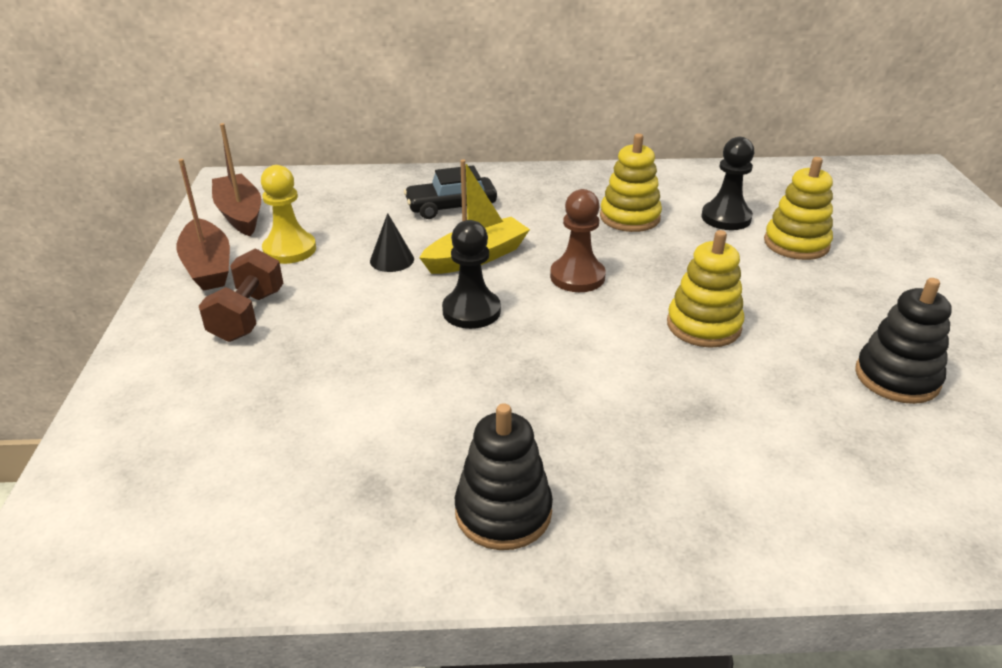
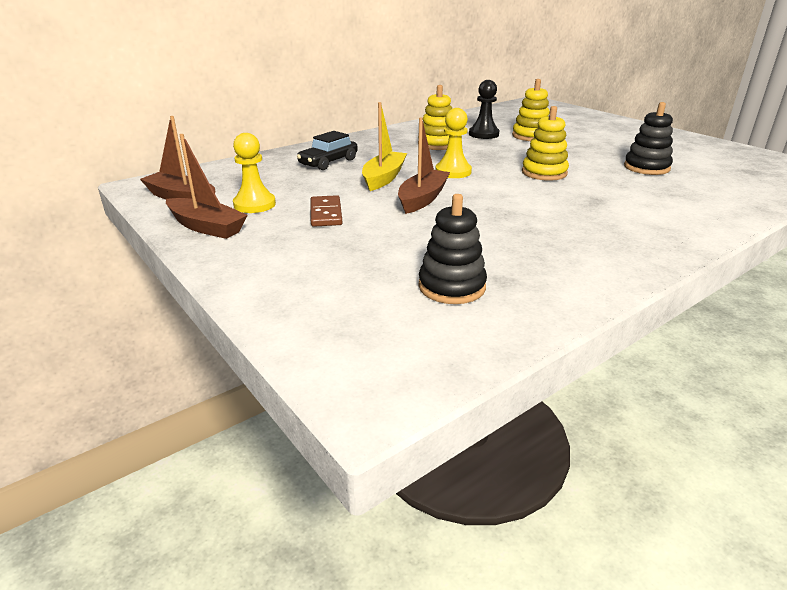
camera: 35 degrees left, 5 degrees down
(248, 315) = (284, 240): brown dumbbell -> none
(337, 292) = (326, 214): none -> brown domino
(392, 260) = (334, 192): black cone -> none
(471, 311) = (422, 199): black pawn -> brown boat
(503, 512) = (582, 263): black stacking toy -> black stacking toy (451, 287)
(577, 277) = (453, 172): brown pawn -> yellow pawn

